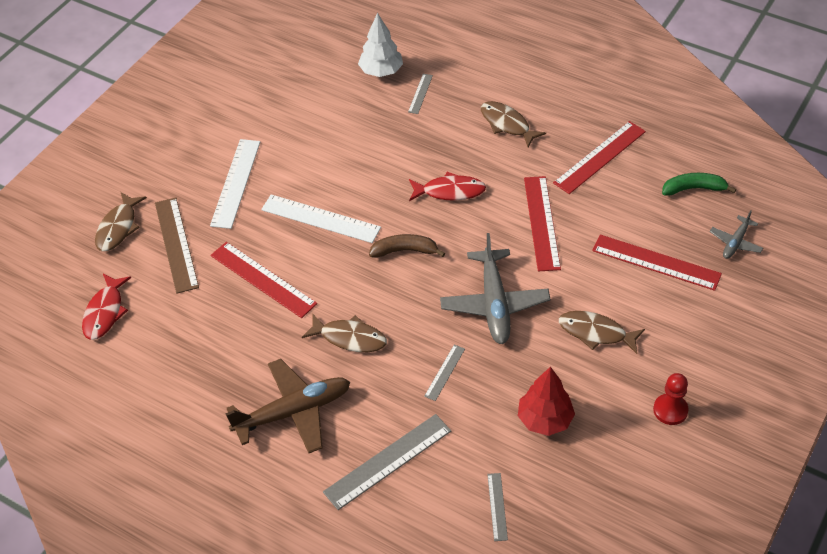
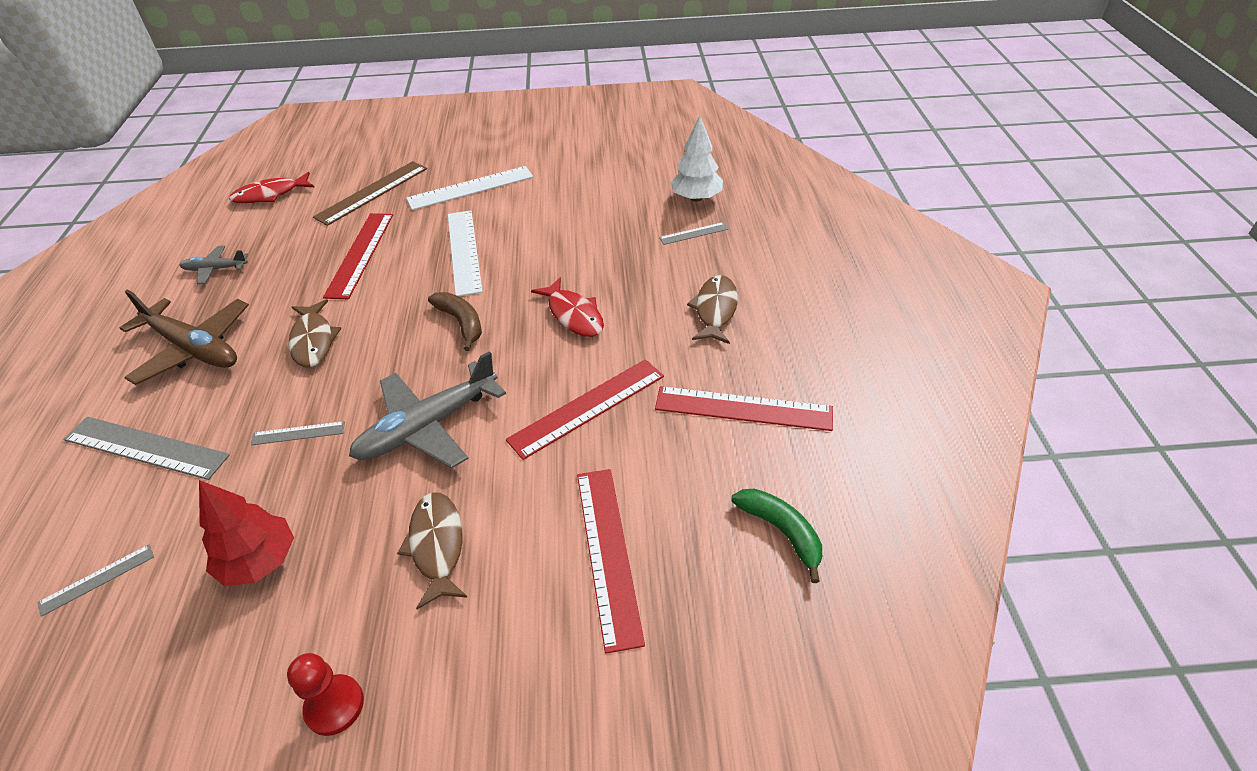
camera: 55 degrees right, 5 degrees down
(118, 228) = (371, 159): brown fish -> none
(735, 242) = (722, 635): grey plane -> grey plane (215, 269)

